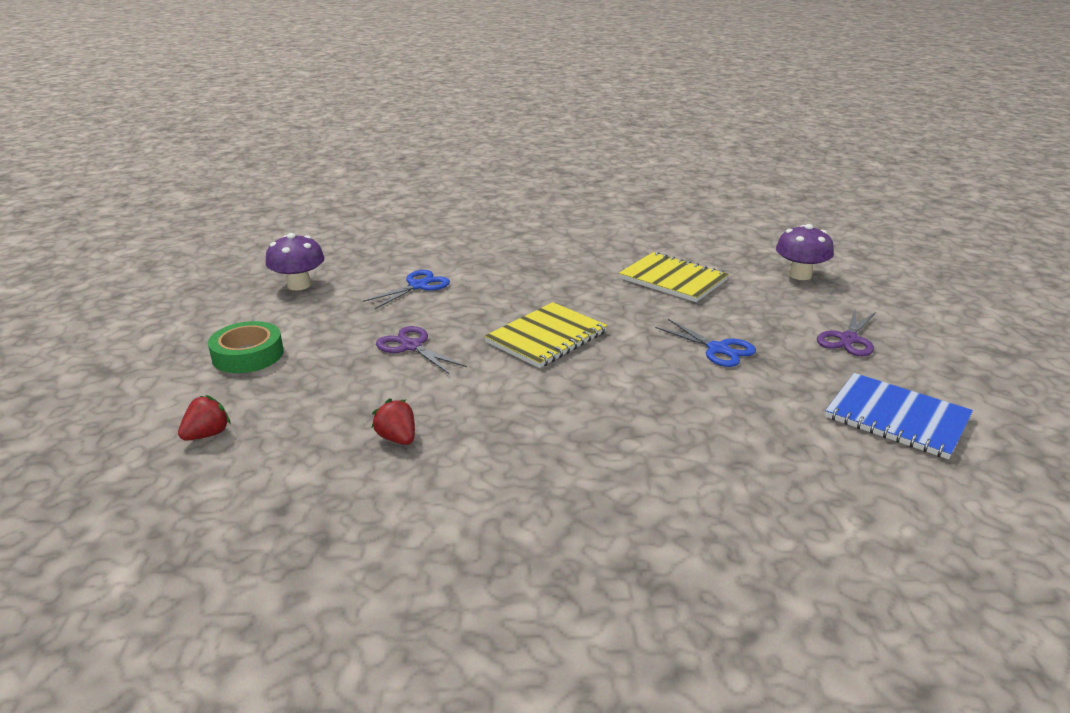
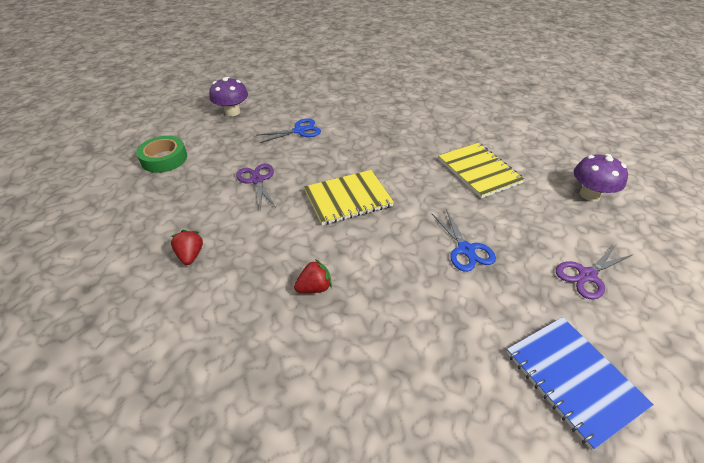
camera: 25 degrees right, 15 degrees up
(207, 434) = (97, 213): red strawberry -> red strawberry (314, 287)

